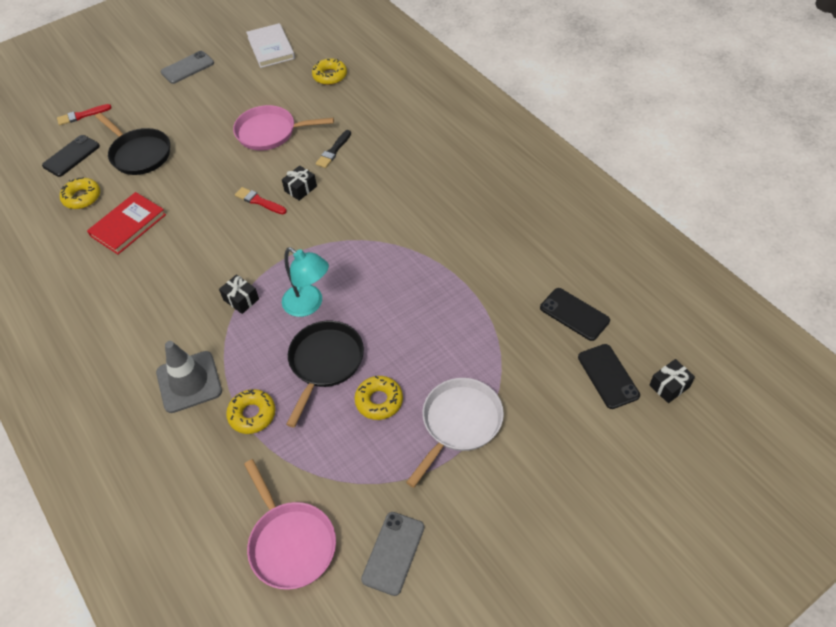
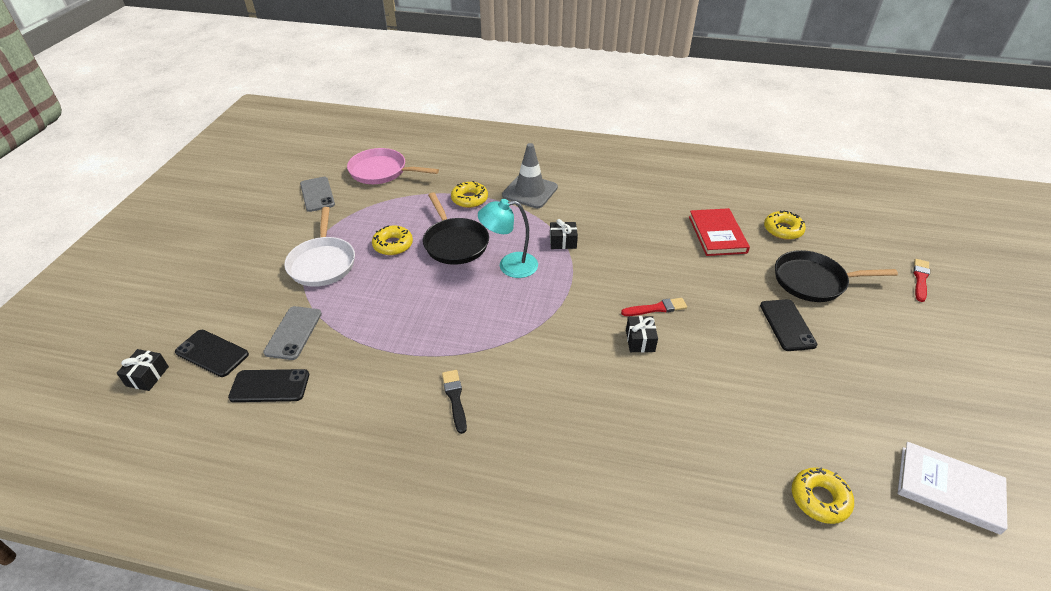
camera: 135 degrees right, 10 degrees down
(71, 156) = (852, 248): black phone -> black phone (787, 325)
(187, 68) = (959, 389): grey phone -> grey phone (293, 333)
(270, 132) = (754, 375): pink pan -> none
(333, 151) = (667, 398): black brush -> black brush (455, 398)

